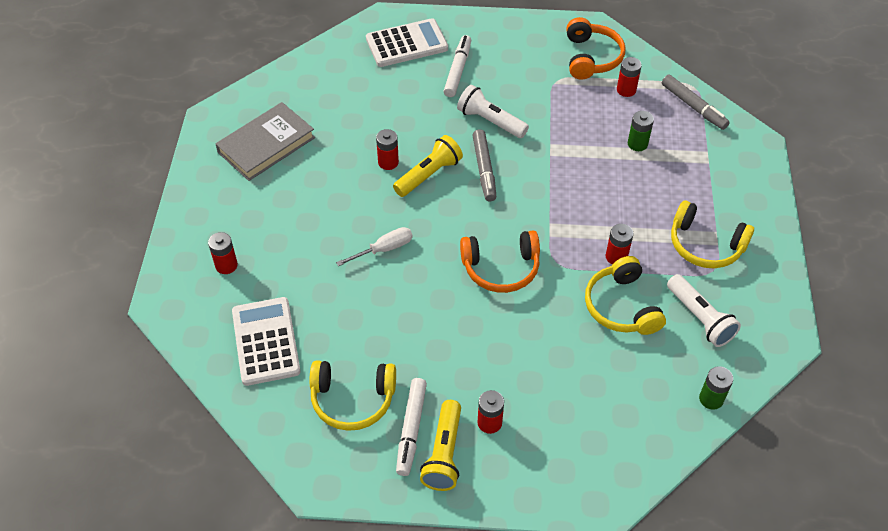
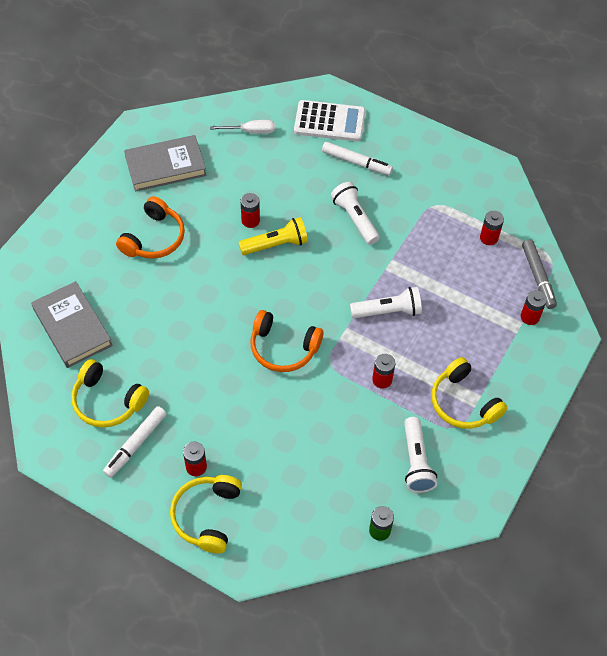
camera: 25 degrees right, 5 degrees up
(226, 265) = (79, 254): red battery -> red battery (530, 317)
(265, 341) = (72, 327): white calculator -> grey book
(384, 249) = (203, 292): white screwdriver -> white screwdriver (251, 131)
(444, 454) = (148, 474): yellow flashlight -> none
(457, 70) = (356, 162): white marker -> white marker turned 75 degrees clockwise
(484, 169) = (323, 259): grey marker -> none
(579, 192) = (388, 311): none -> white flashlight
(591, 57) = (478, 196): orange headphones -> orange headphones (154, 238)
(621, 306) = (359, 422): yellow headphones -> yellow headphones (207, 516)
(637, 144) = (465, 290): green battery -> none

